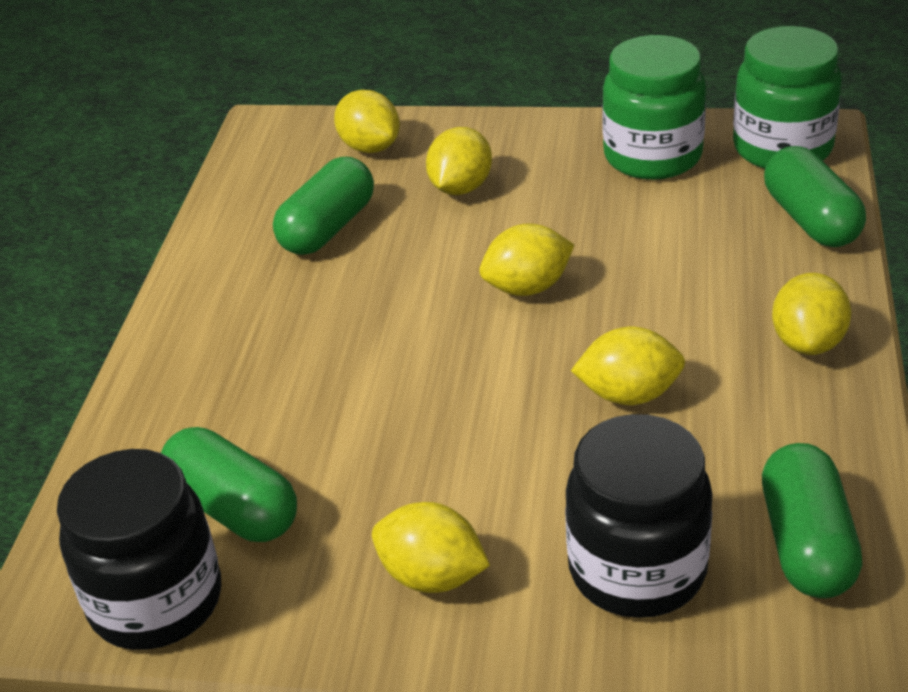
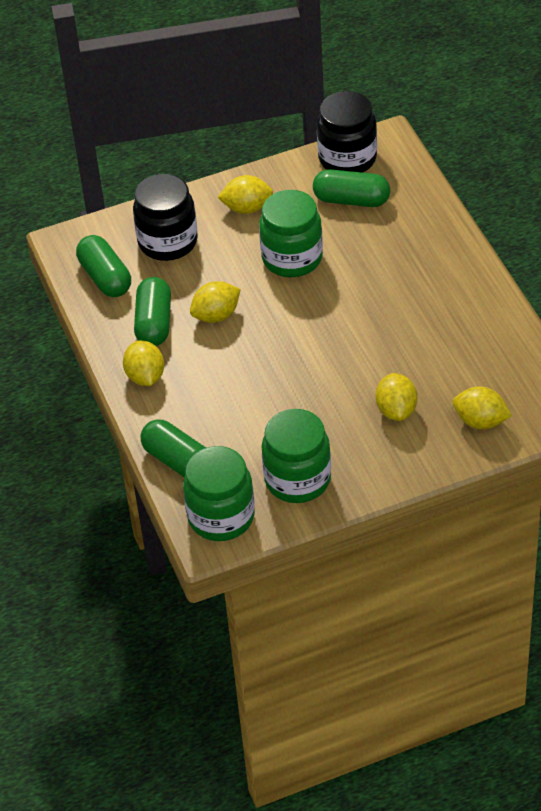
camera: 150 degrees right, 10 degrees up
(328, 228) = (448, 352): green capsule -> green capsule (154, 323)
(428, 442) = (292, 258): none -> green jar
(527, 287) = (306, 356): yellow lemon -> none

